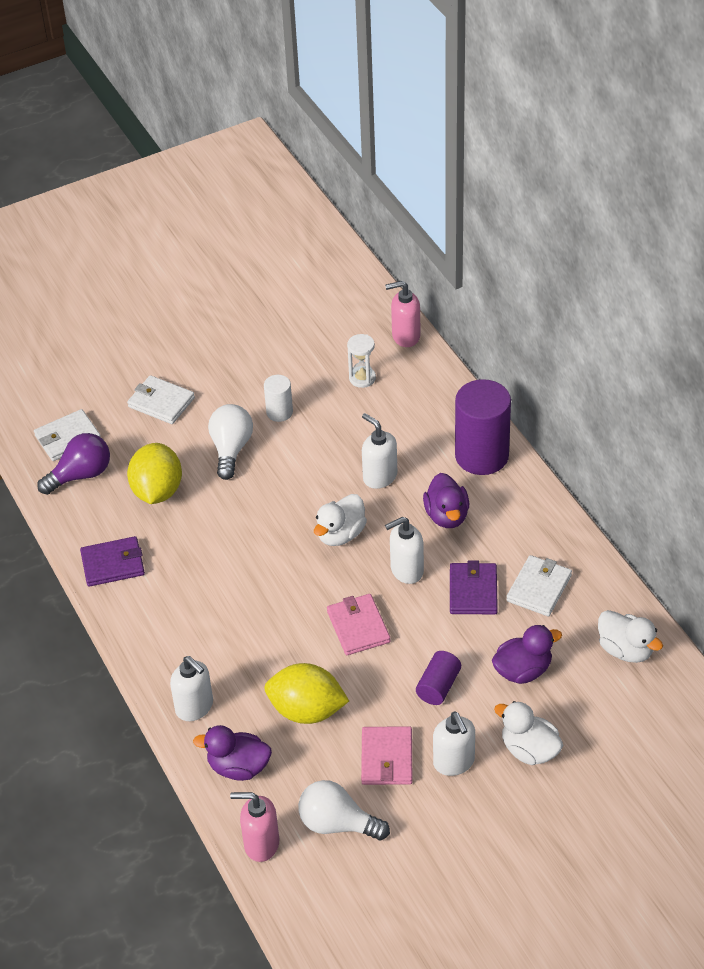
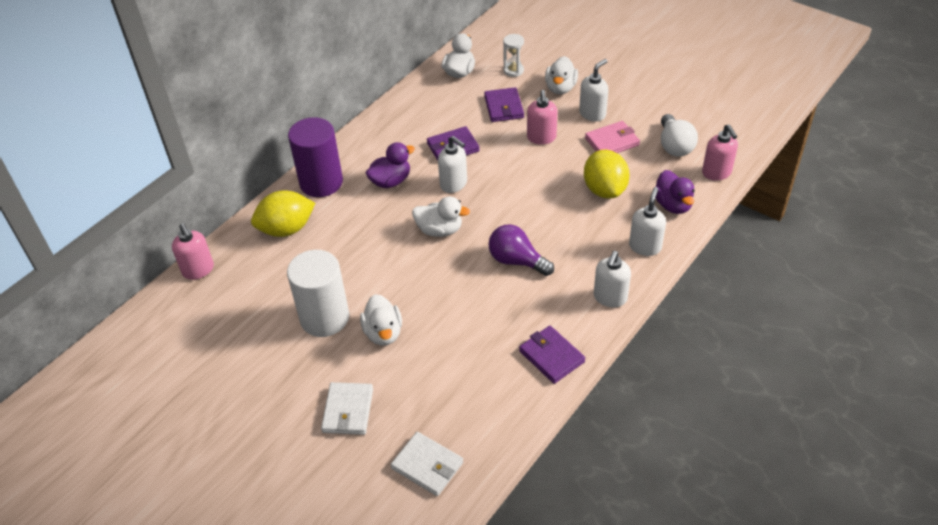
camera: 115 degrees left, 0 degrees up
(81, 475) = (468, 430): purple light bulb -> purple light bulb (516, 261)
(157, 491) = (456, 363): yellow lemon -> yellow lemon (286, 229)
(231, 449) = (383, 333): white light bulb -> white duck
(279, 412) = (324, 318): white cylinder -> white cylinder, size x1.97
(358, 627) = (519, 190): pink wallet -> none
(362, 378) = (261, 279): white hourglass -> white hourglass (513, 70)
(379, 477) = (369, 229): white soap dispenser -> white soap dispenser (610, 298)
(438, 686) = (541, 138): purple cylinder -> pink soap dispenser
(523, 670) = (503, 107): purple duck -> purple wallet
(539, 588) = (432, 119): white wallet -> none

